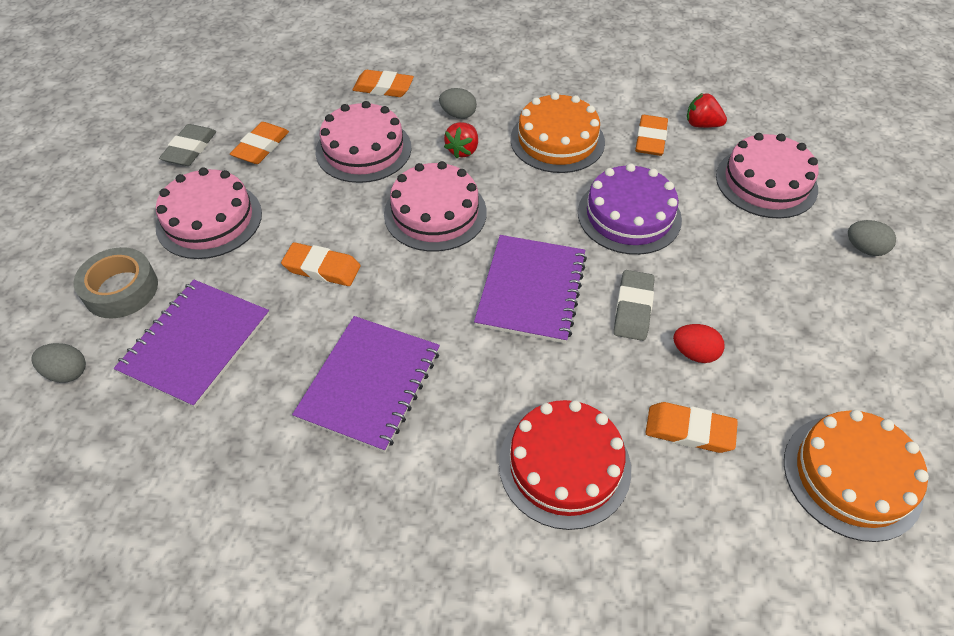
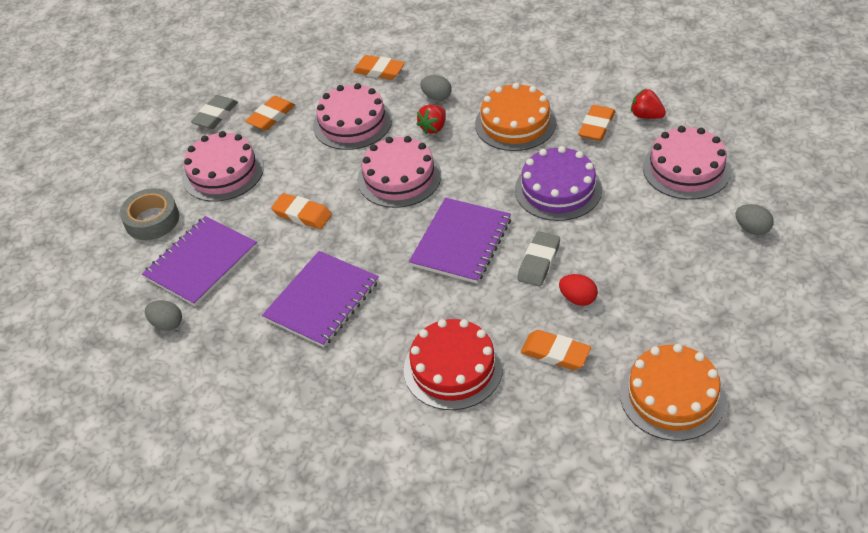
camera: 15 degrees right, 5 degrees down
(67, 372) = (109, 275): grey egg -> grey egg (167, 324)

